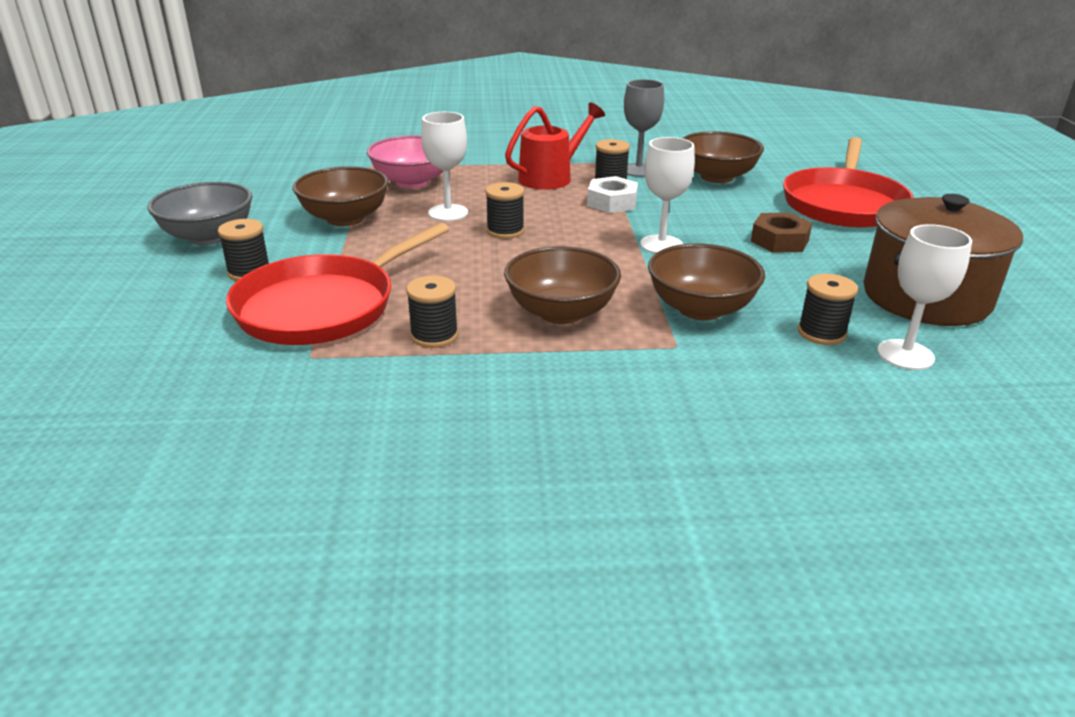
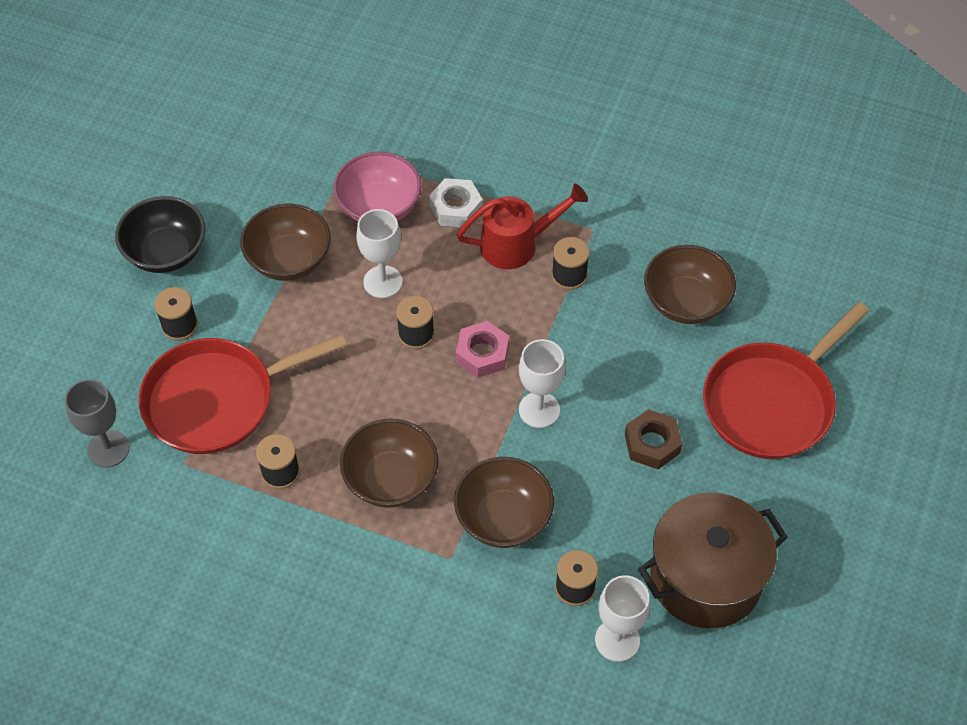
camera: 25 degrees right, 25 degrees up
(208, 236) = (166, 252): grey bowl -> black bowl
(577, 229) = (482, 354): none -> pink nut
(612, 202) = (545, 316): white nut -> white nut (456, 208)
(638, 170) = (614, 259): grey goblet -> grey goblet (108, 449)

